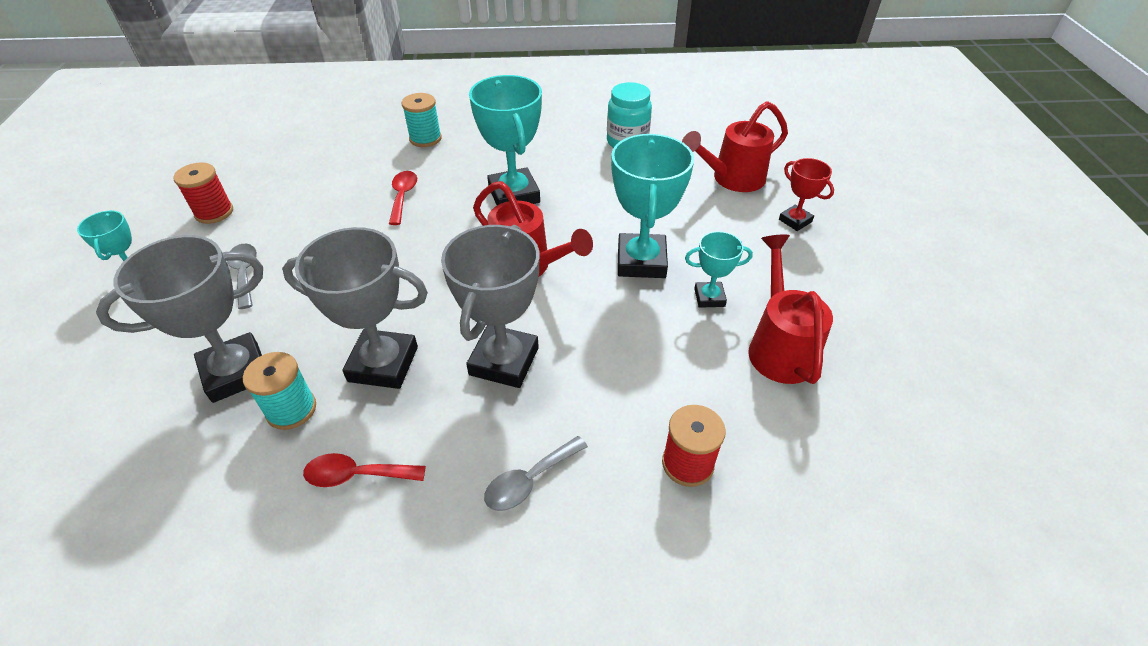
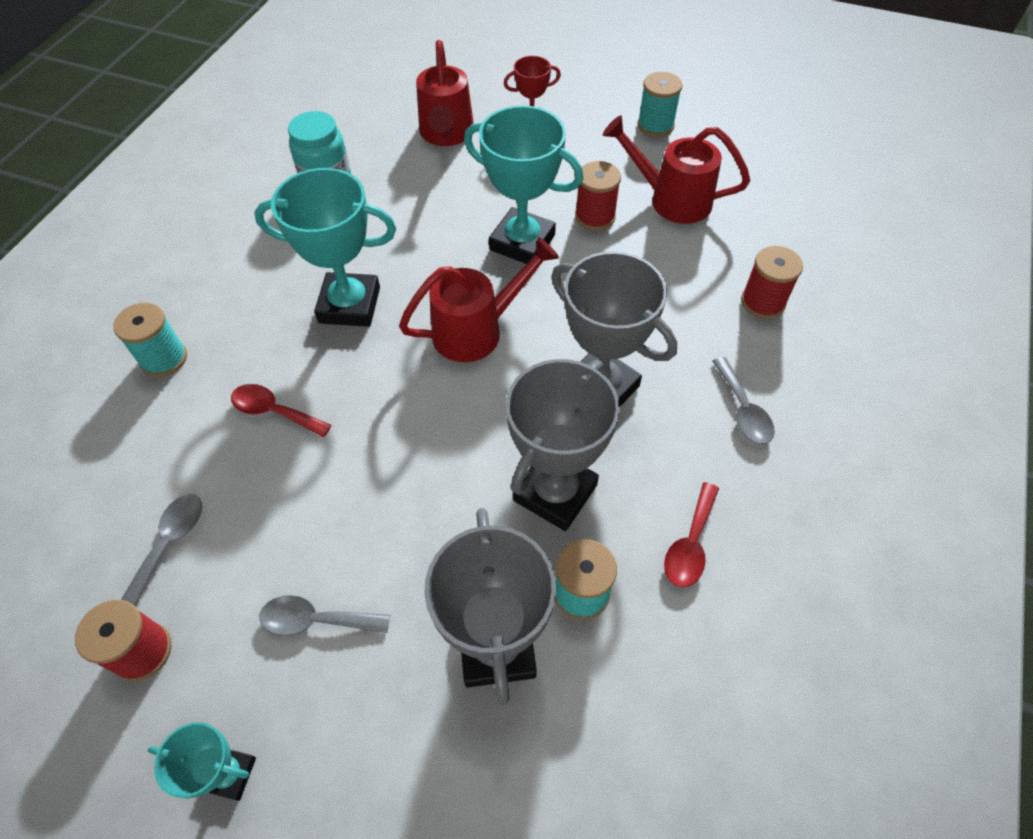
camera: 65 degrees left, 10 degrees up
(290, 194) = (170, 542): none -> grey spoon
(709, 297) = (595, 216): turquoise trophy -> red spool
(878, 304) = (655, 126): none -> turquoise spool

